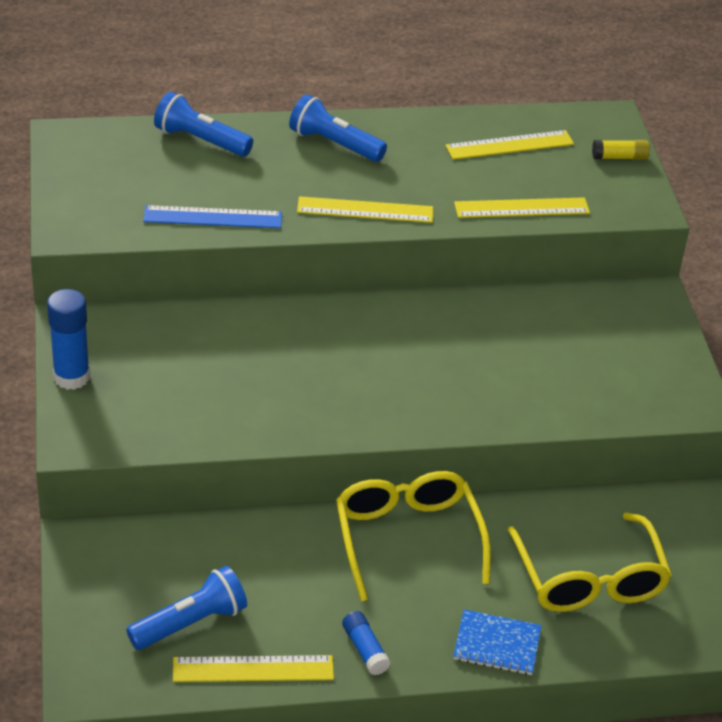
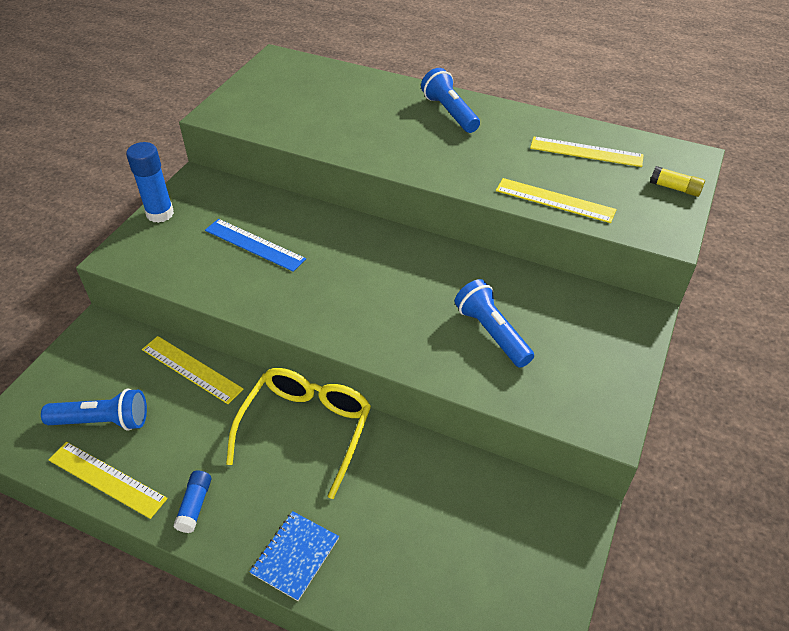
camera: 35 degrees right, 5 degrees up
(200, 140) = (359, 84): blue flashlight -> blue flashlight (491, 333)
(213, 217) = (316, 134): blue ruler -> blue ruler (254, 244)
(365, 210) = (428, 163): yellow ruler -> yellow ruler (191, 369)
(497, 644) = (295, 556): blue notebook -> blue notebook turned 75 degrees clockwise
(589, 580) = (419, 537): yellow glasses -> none

